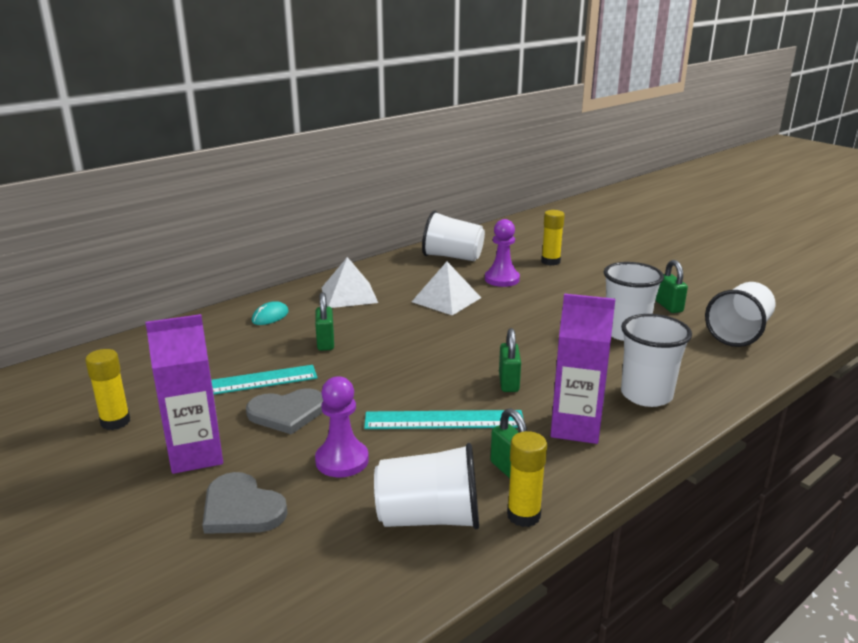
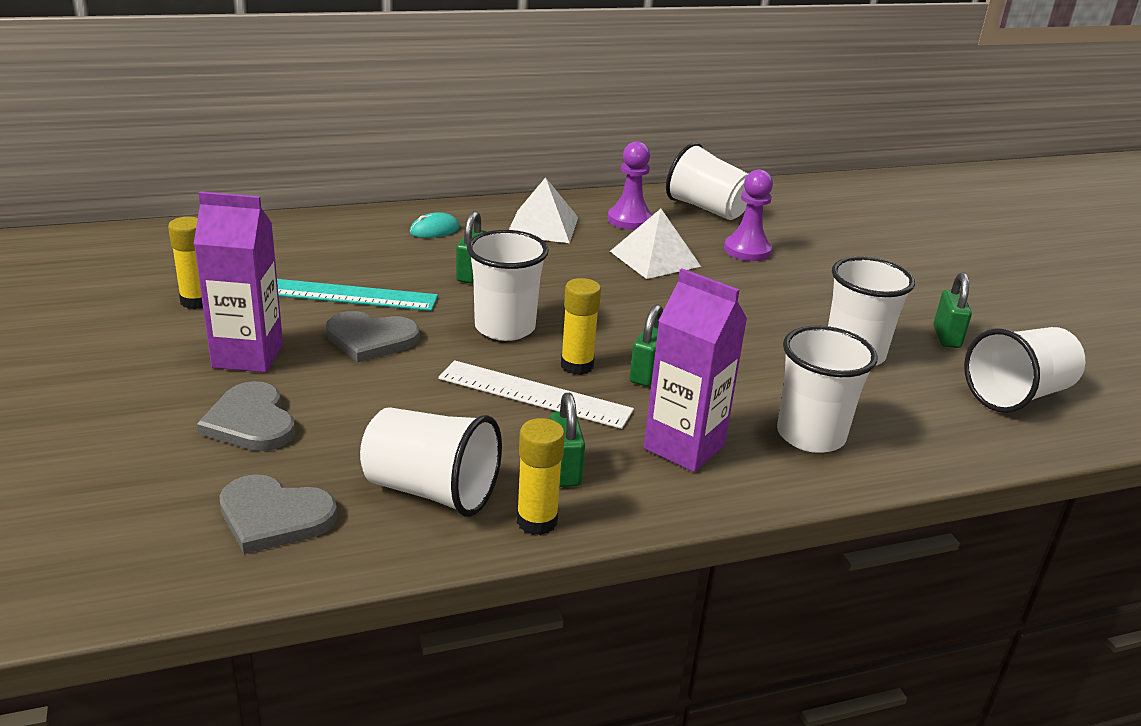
camera: 20 degrees right, 5 degrees up
(323, 581) = (274, 517): none -> grey heart
(342, 460) = (388, 404): purple pawn -> purple pawn (630, 220)
(382, 376) = (505, 328): none -> white cup
(444, 420) = (535, 394): turquoise ruler -> white ruler
(550, 261) = (832, 243): yellow glue stick -> yellow glue stick (577, 366)

